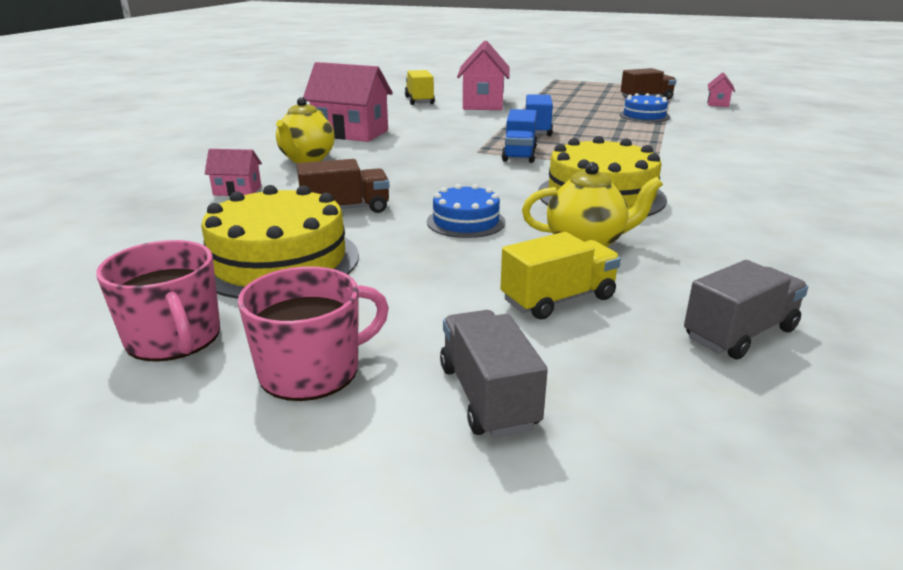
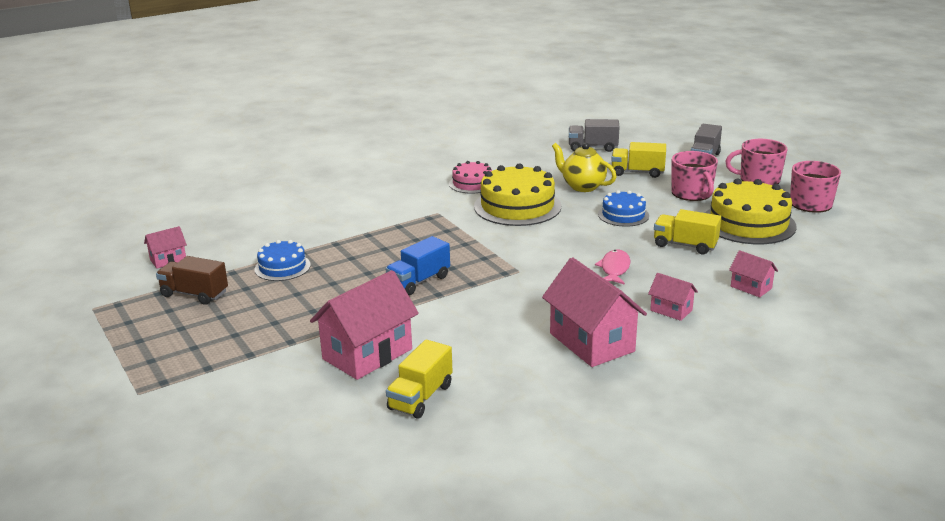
camera: 140 degrees left, 0 degrees up
(307, 159) = (671, 310): yellow teapot -> pink house
(345, 209) = (685, 245): brown truck -> yellow truck
(395, 172) = (614, 269): none -> pink fish
(413, 286) = (692, 193): none -> pink mug
(519, 154) = (494, 256): blue truck -> none
(713, 204) = (472, 183): none -> pink cake

